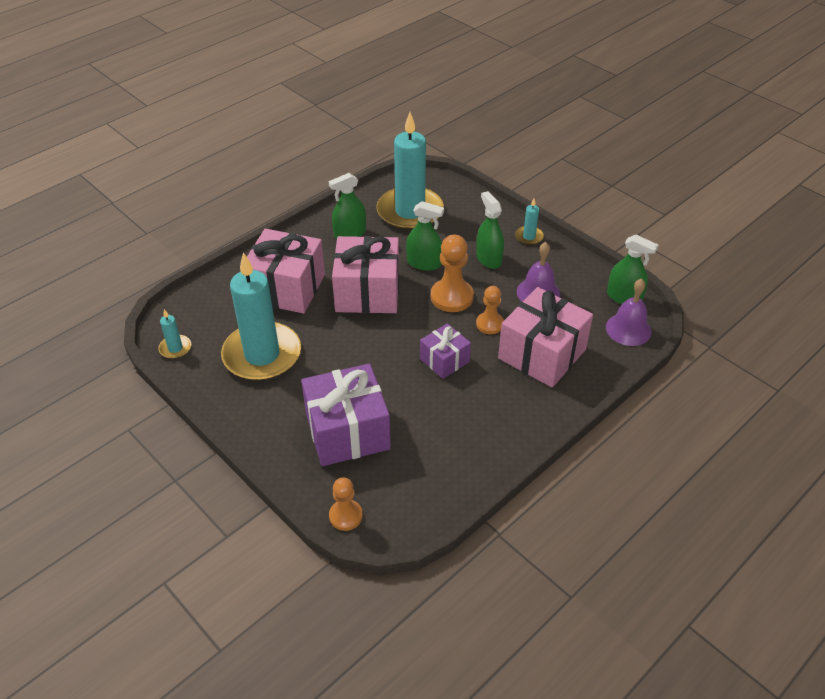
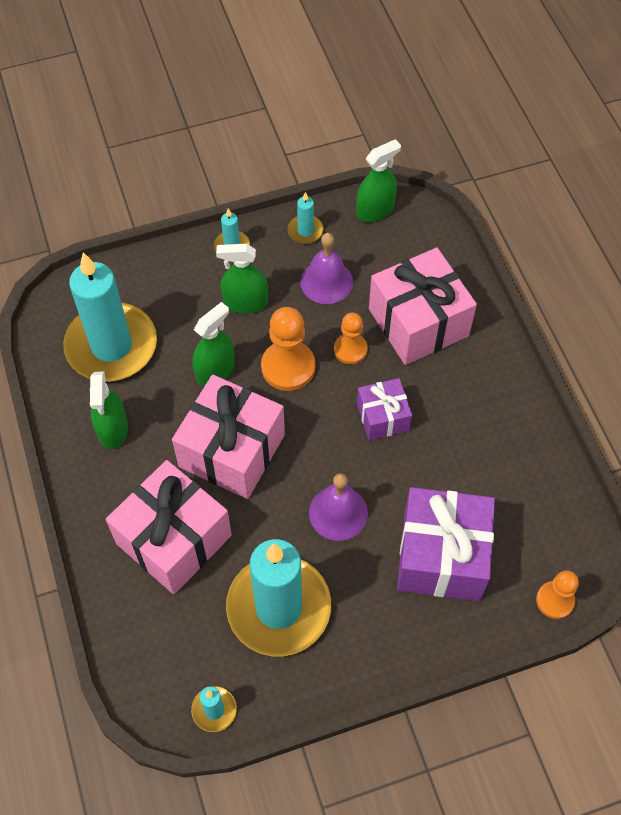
camera: 65 degrees left, 15 degrees up
(573, 267) = (305, 231): none -> turquoise candle
(628, 329) = (422, 230): purple bell -> purple bell (338, 513)

